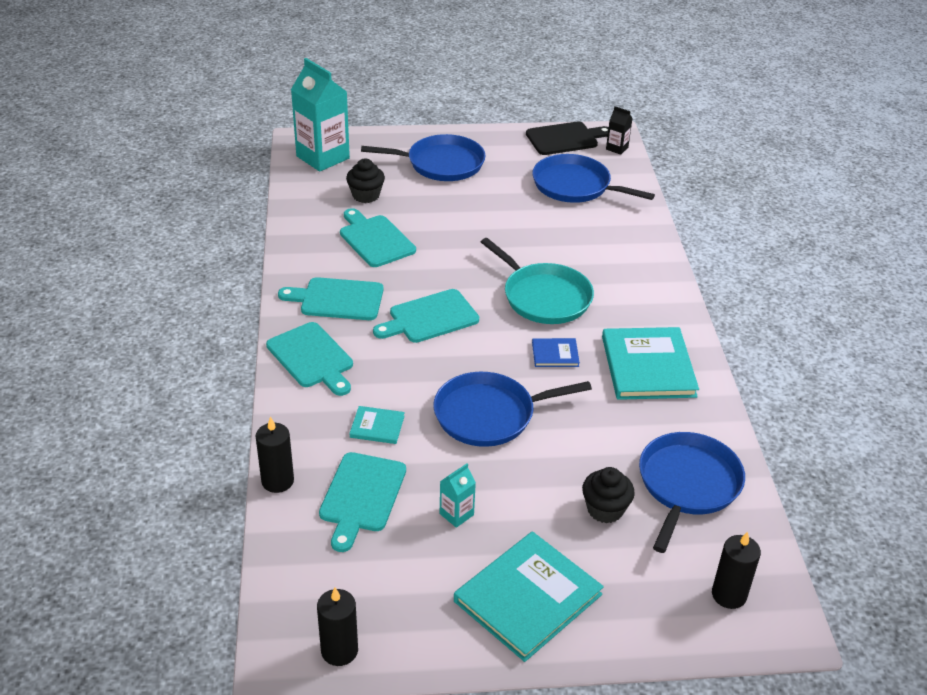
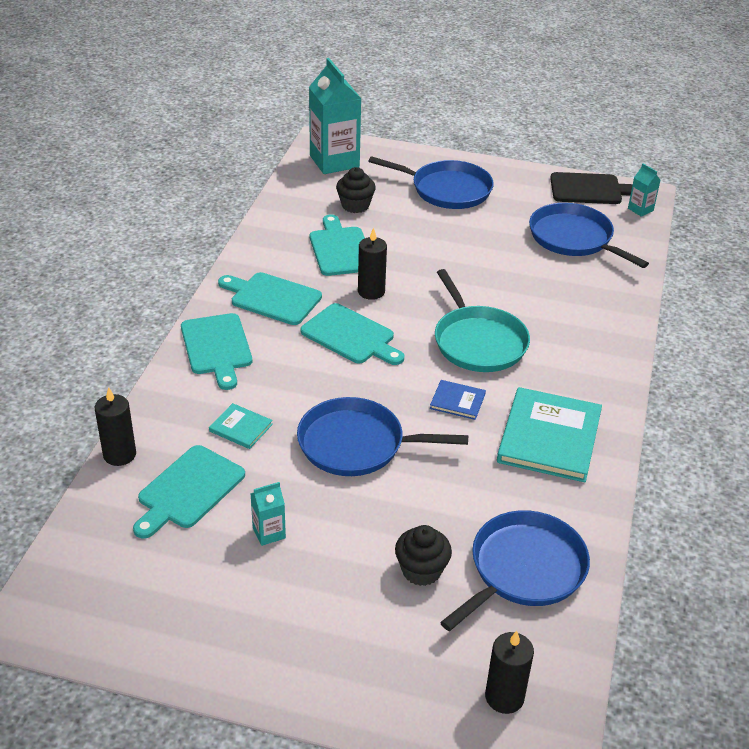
camera: 20 degrees right, 0 degrees up
(339, 651) = (84, 631): black candle -> black candle (371, 291)
(430, 318) = (351, 336): turquoise cutting board -> turquoise cutting board turned 135 degrees counterclockwise
(527, 597) = (292, 635): turquoise book -> none
(617, 148) = (640, 209): black carton -> turquoise carton

